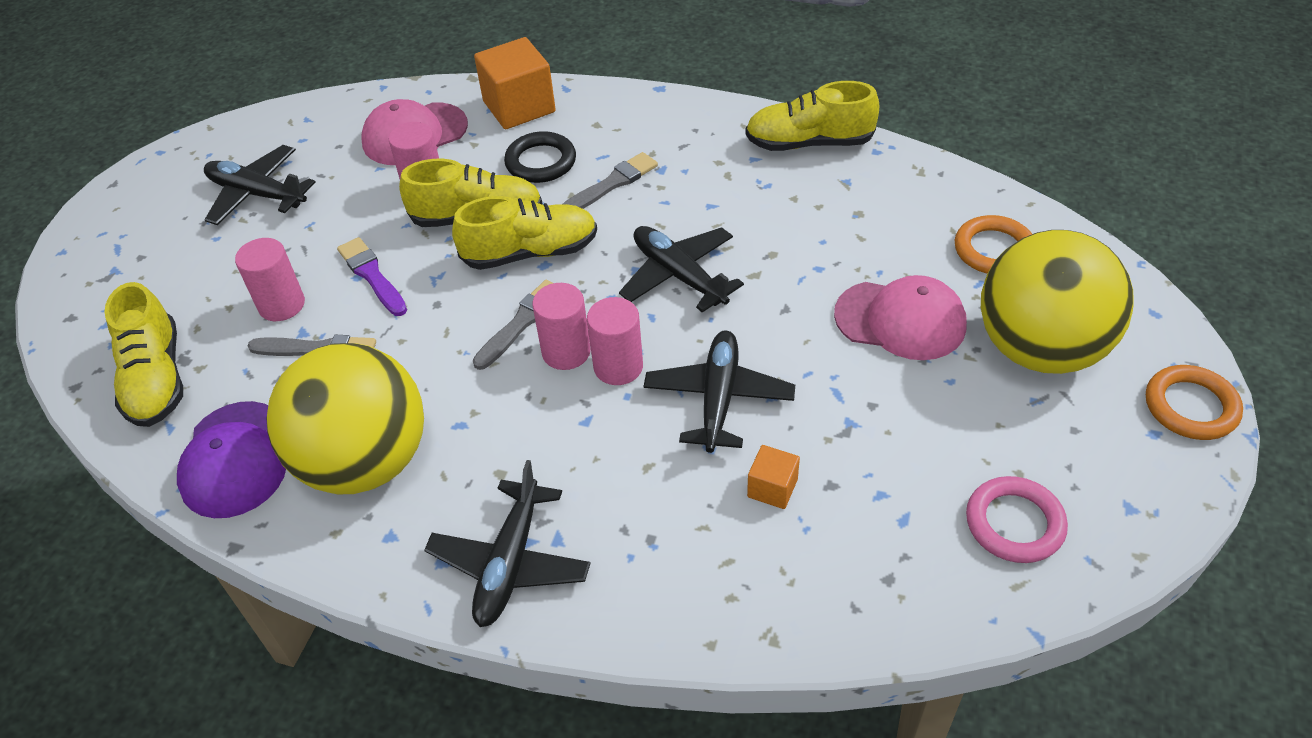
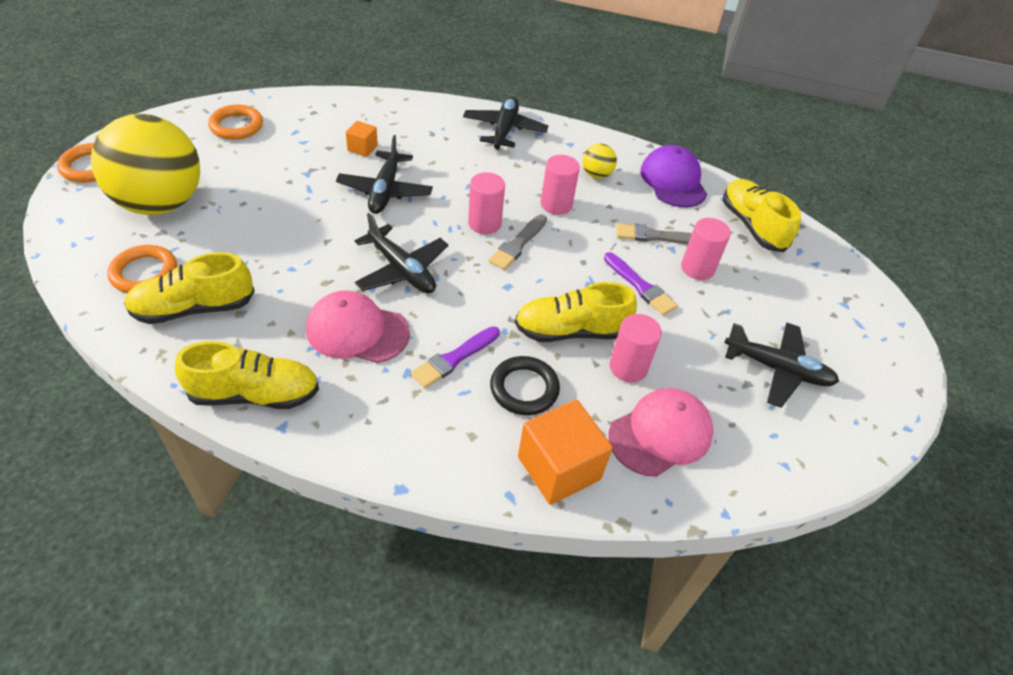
camera: 170 degrees right, 0 degrees up
(365, 462) = (596, 175): yellow ball -> yellow ball, size x0.40
(530, 252) = (520, 296): yellow shoe -> yellow shoe (194, 308)
(612, 183) = (454, 358): grey brush -> purple brush
(618, 367) = (449, 212): pink cylinder -> pink cylinder (556, 204)
(900, 320) = (246, 227): pink cap -> pink cap (357, 331)
(1014, 523) = (236, 126): pink ring -> orange ring

